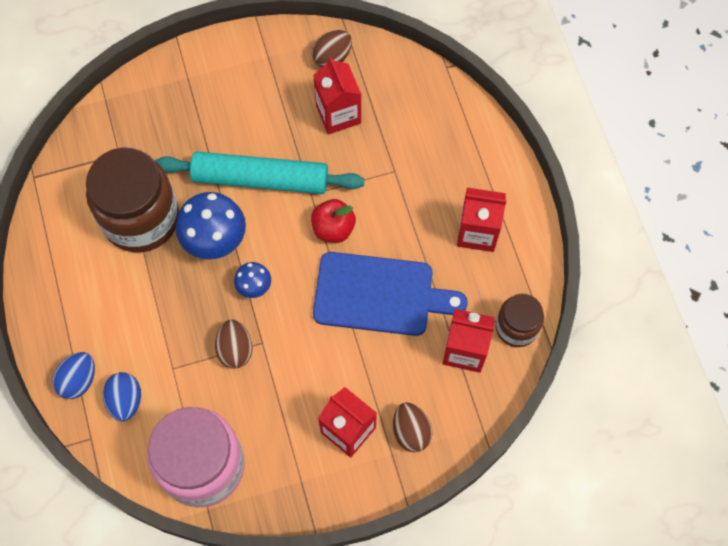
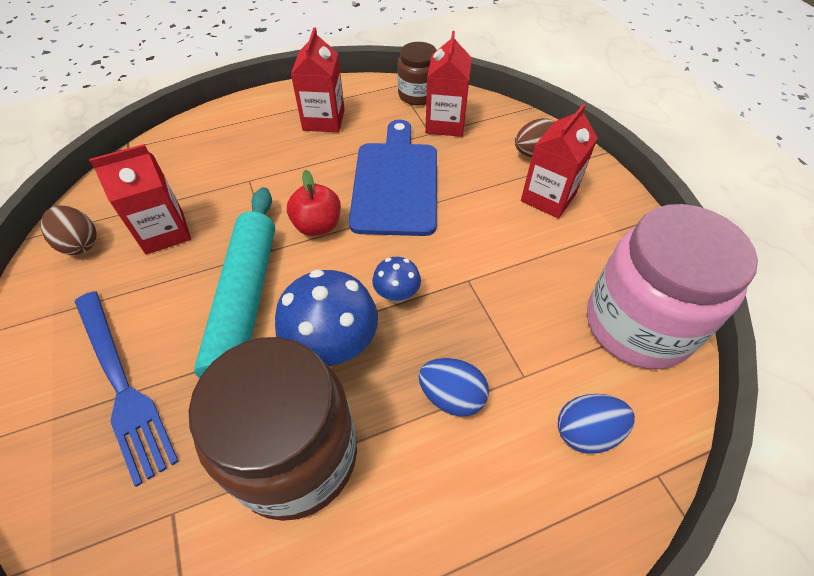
camera: 95 degrees left, 15 degrees down
(79, 380) = (576, 511): blue egg -> blue egg (451, 396)
(205, 111) = (121, 384): none -> blue fork
(235, 349) = (482, 306): brown egg -> none

